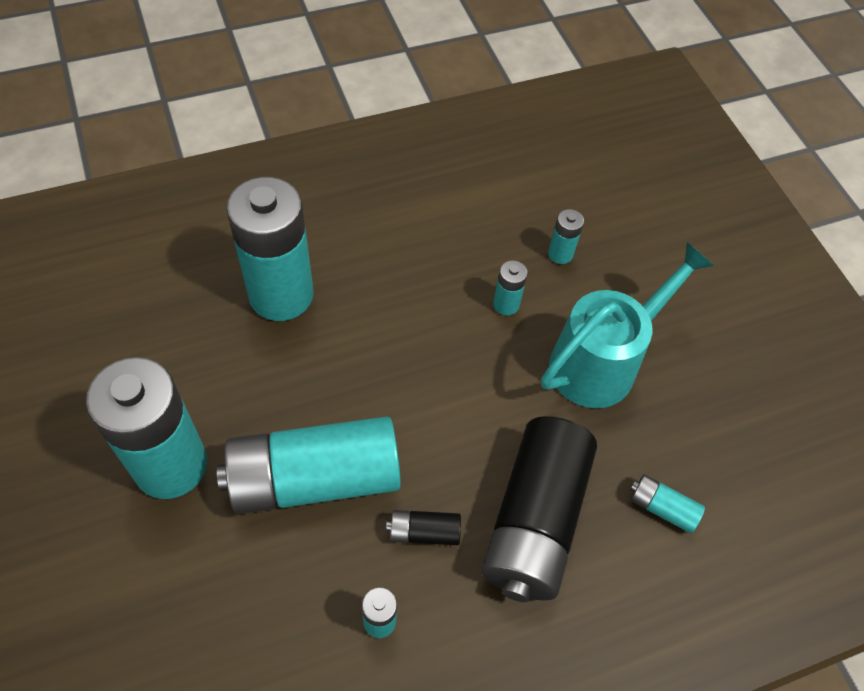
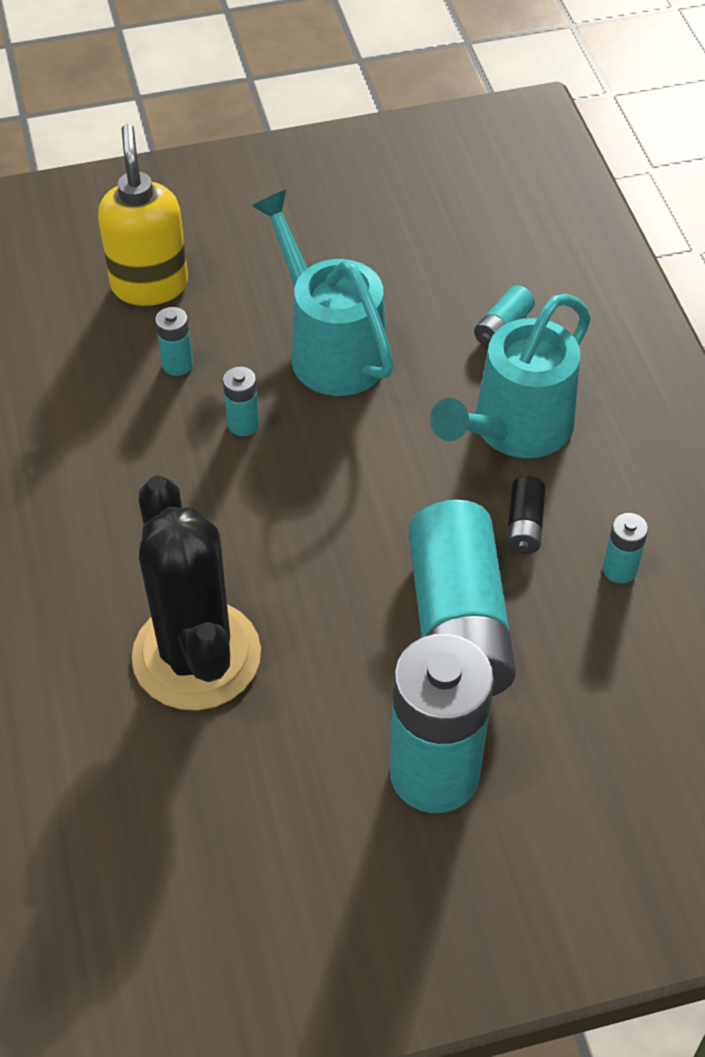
camera: 80 degrees left, 5 degrees down
(281, 295) = (196, 655): turquoise battery -> black cactus
(534, 520) = (513, 430): black battery -> turquoise watering can
(641, 226) = (149, 285): none -> yellow soap dispenser

